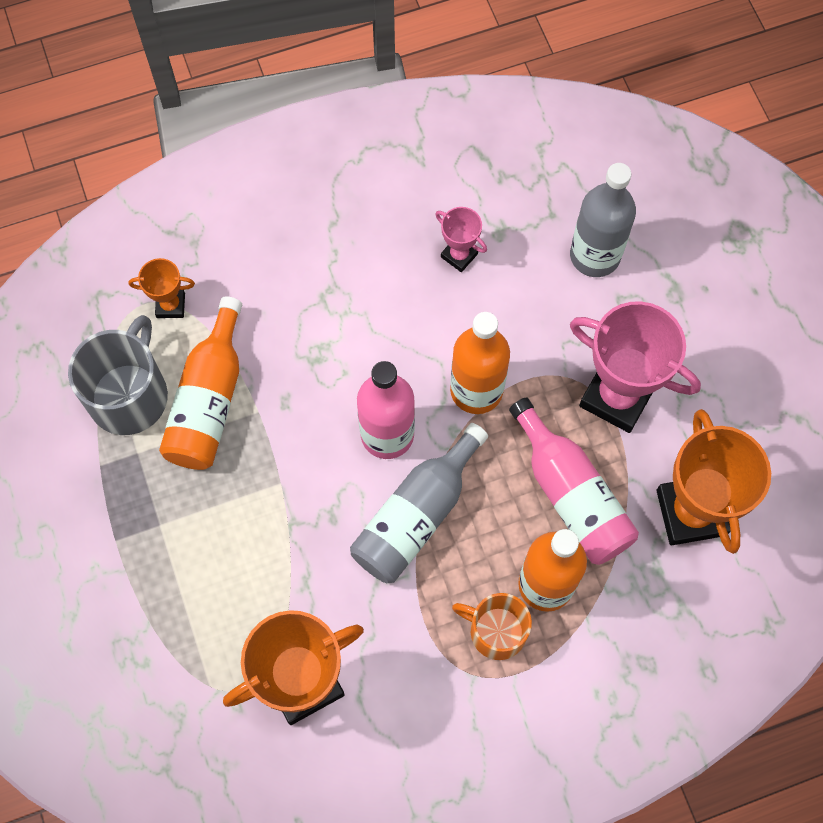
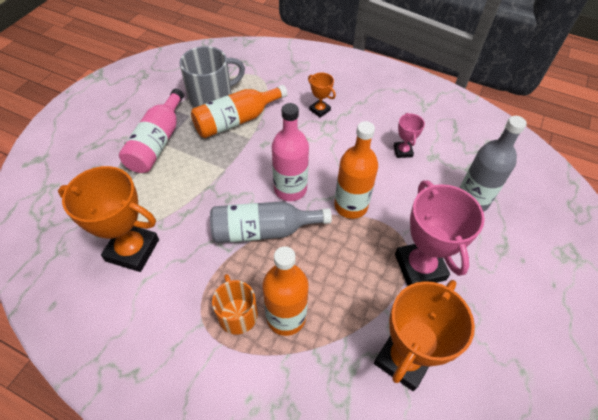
camera: 45 degrees right, 15 degrees down
(170, 305) = (263, 82): orange trophy -> orange trophy (320, 110)
(571, 495) = (346, 289): pink bottle -> pink bottle (157, 142)

